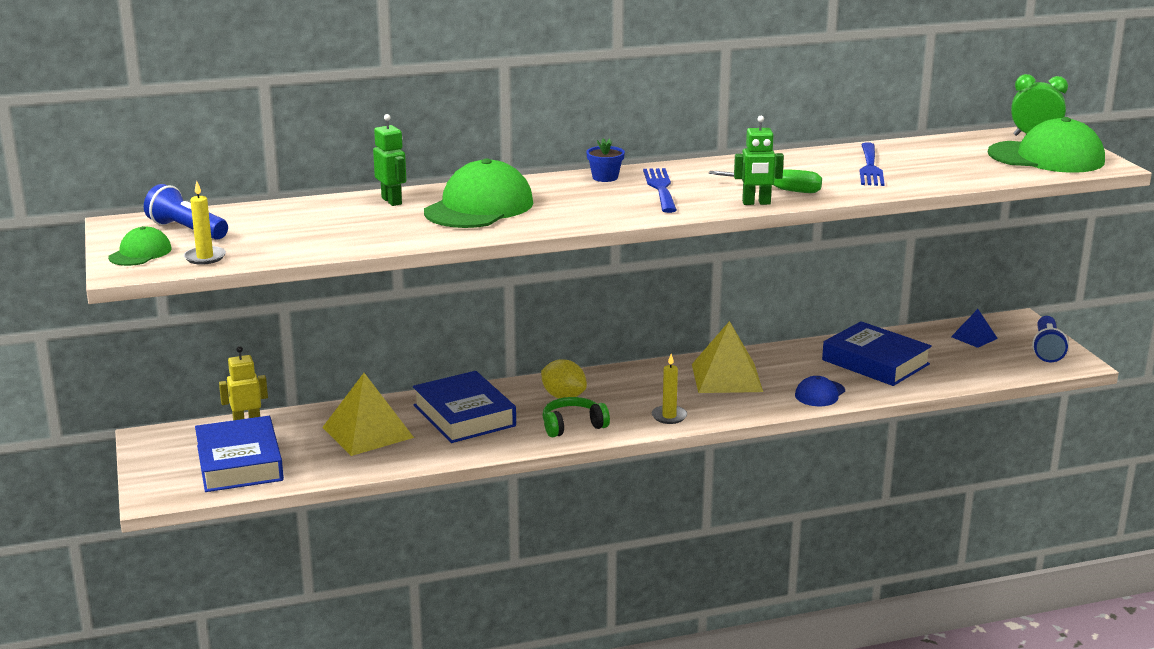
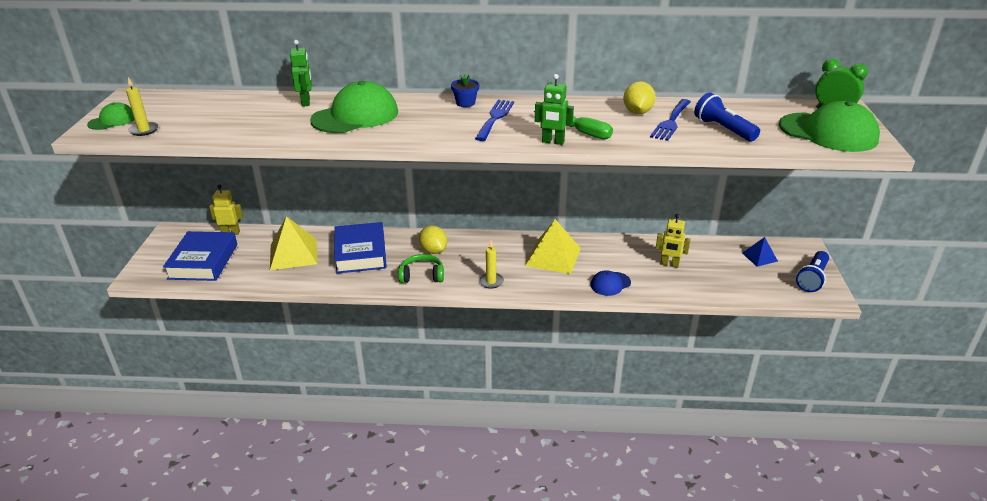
camera: 20 degrees right, 10 degrees up
(187, 230) = (159, 107): blue flashlight -> blue flashlight (723, 129)
(823, 163) = (637, 112): none -> yellow lemon
(875, 362) = (669, 264): blue book -> yellow robot

